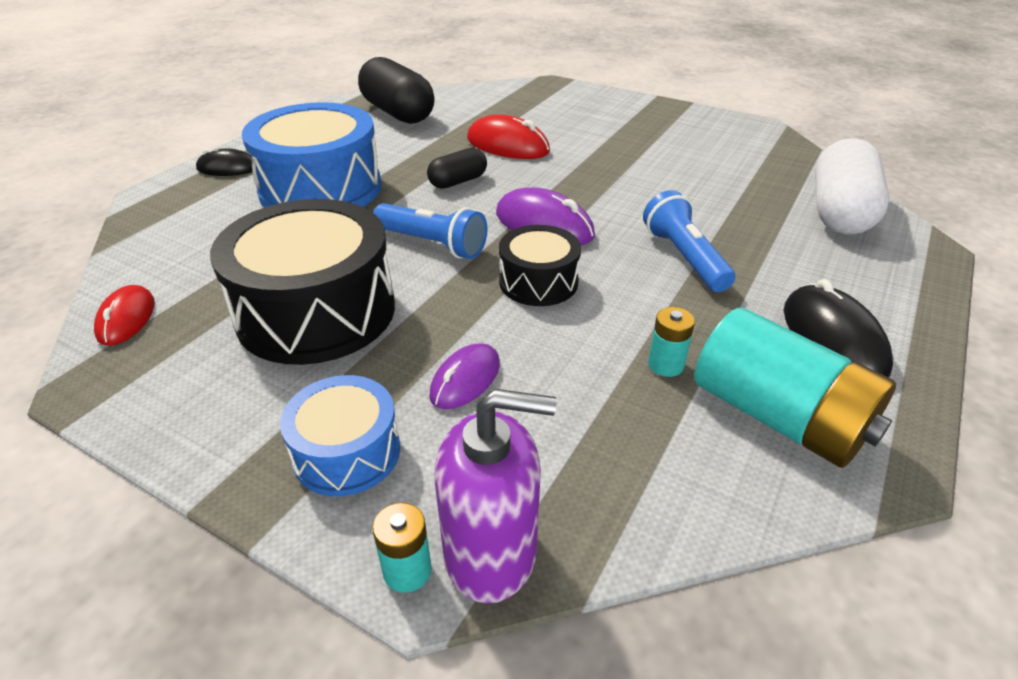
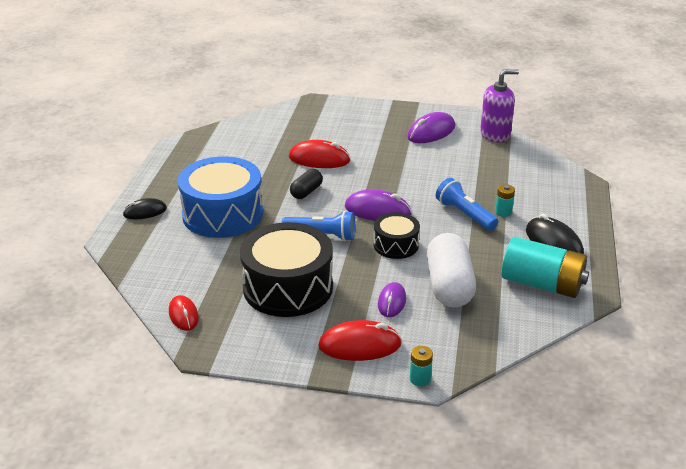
camera: 20 degrees left, 5 degrees down
(347, 452) = (360, 345): blue drum -> red mouse
(397, 113) = (224, 146): black capsule -> none
(491, 553) = (449, 364): purple soap dispenser -> purple soap dispenser (495, 135)
(665, 365) = (482, 273): turquoise battery -> turquoise battery (503, 212)
(691, 138) = (431, 132): none -> purple mouse
(840, 212) = (535, 169): white capsule -> white capsule (449, 286)

